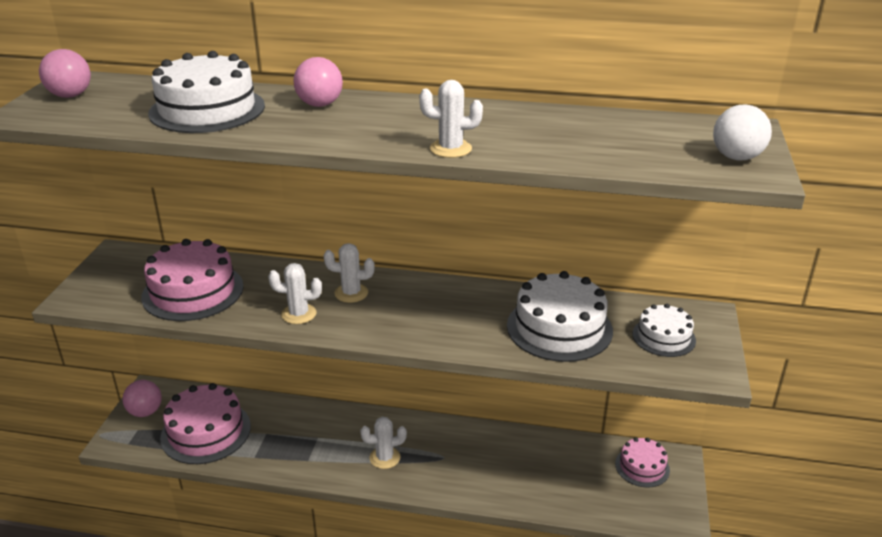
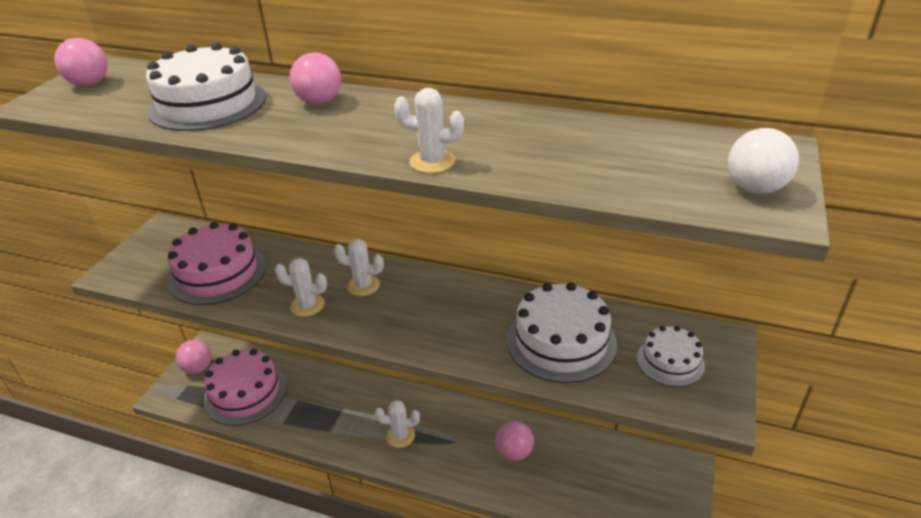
camera: 10 degrees right, 5 degrees up
(505, 462) = (514, 452): none -> pink ball
(642, 467) = (650, 471): pink cake -> none

